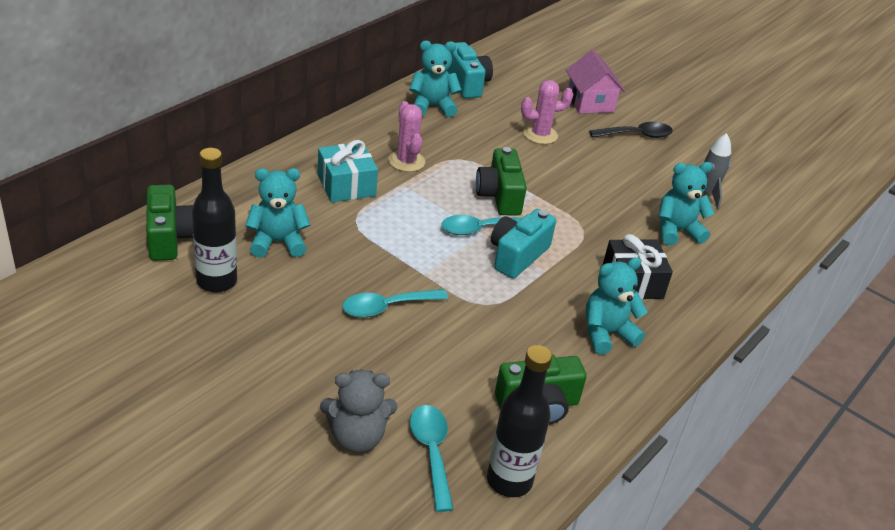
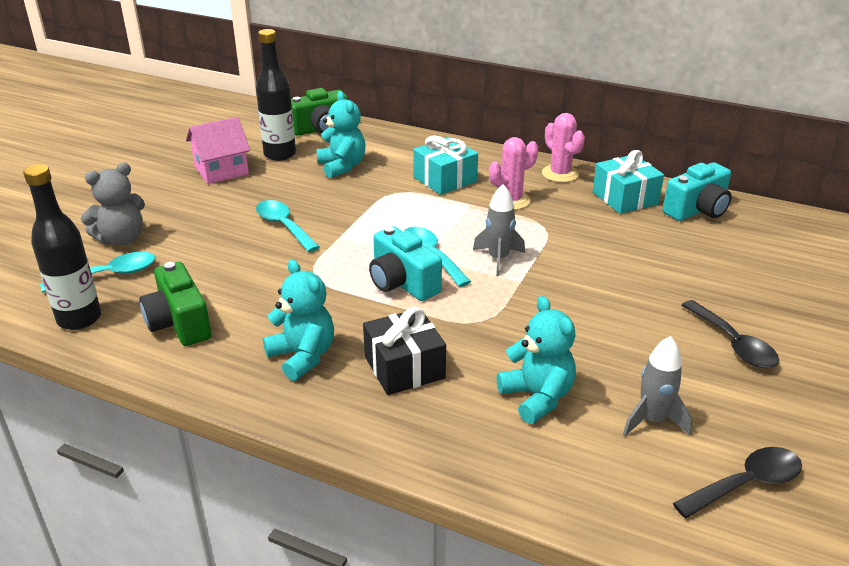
camera: 80 degrees right, 5 degrees down
(357, 437) = (122, 239): grey teddy bear -> grey teddy bear turned 105 degrees counterclockwise
(432, 106) = (625, 198): turquoise teddy bear -> turquoise gift
(499, 196) = (498, 259): green camera -> grey rocket
(517, 255) = (402, 283): turquoise camera -> turquoise camera turned 150 degrees counterclockwise
(540, 134) = (647, 269): pink cactus -> pink cactus (560, 174)
(590, 102) = (768, 297): pink house -> pink house (221, 170)
(762, 182) = (745, 484): none -> black spoon

